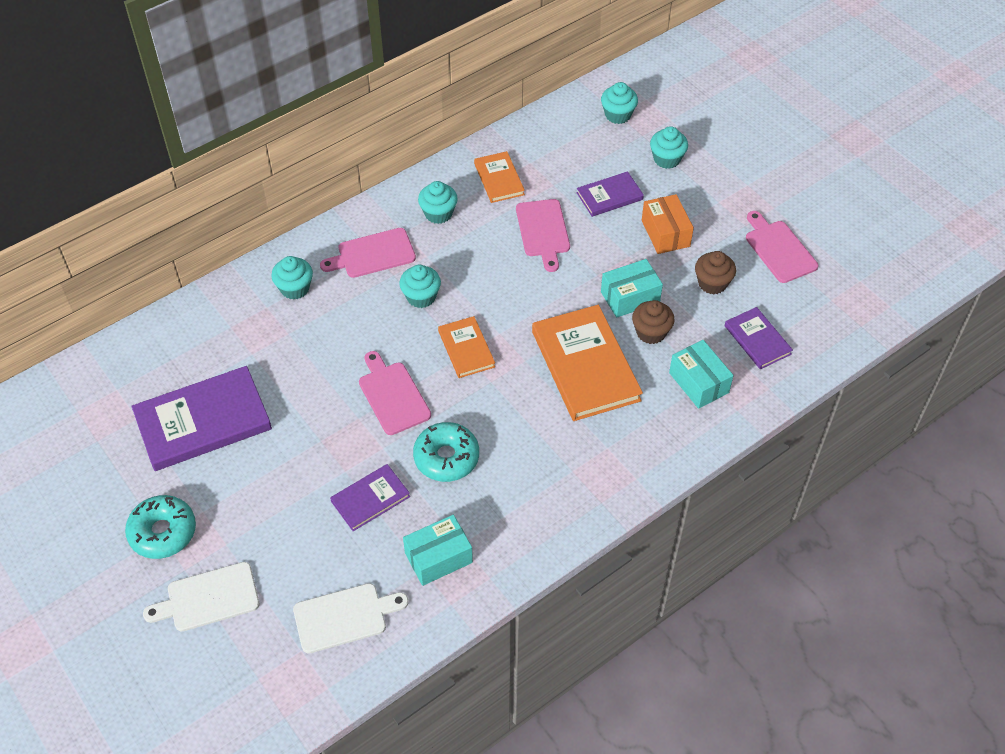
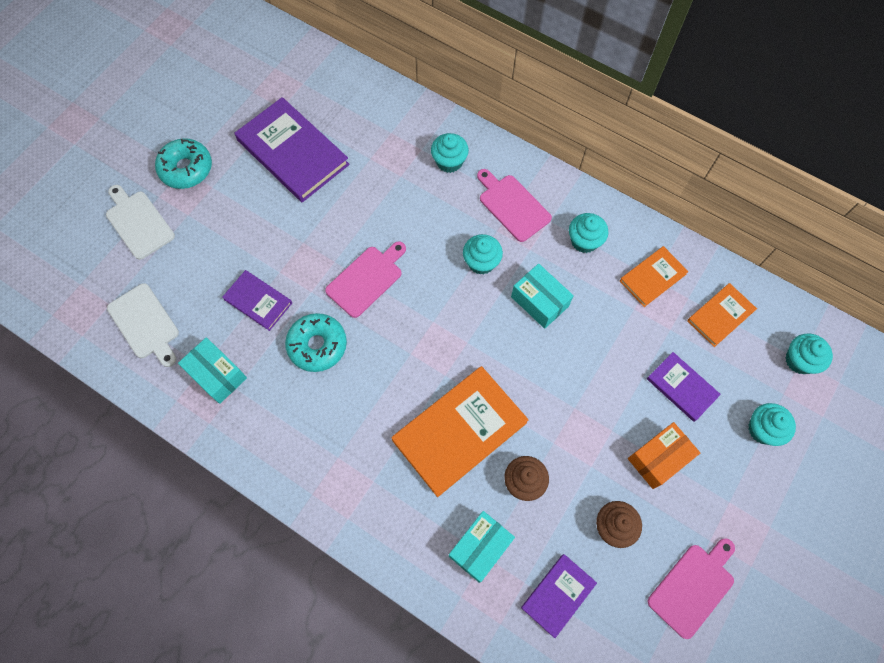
camera: 70 degrees right, 15 degrees up
(466, 349) = (438, 320): orange book -> orange book (720, 316)
(543, 231) = (606, 339): pink cutting board -> none
(630, 297) = (559, 448): turquoise box -> turquoise box (539, 301)

